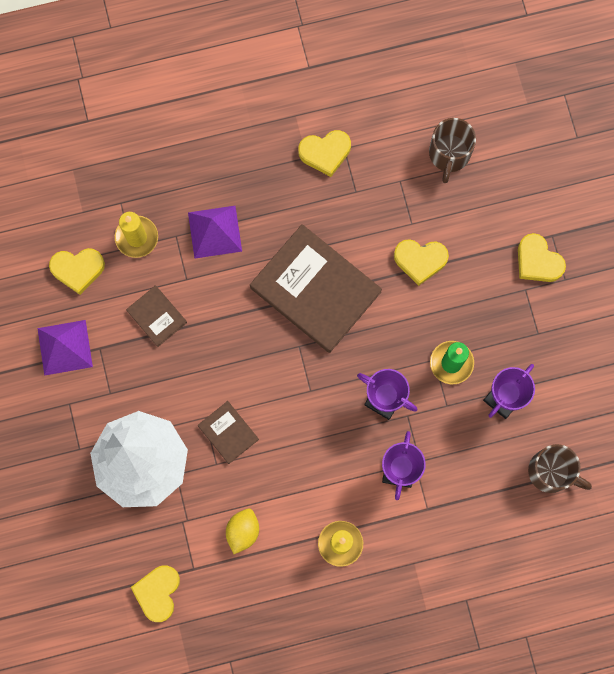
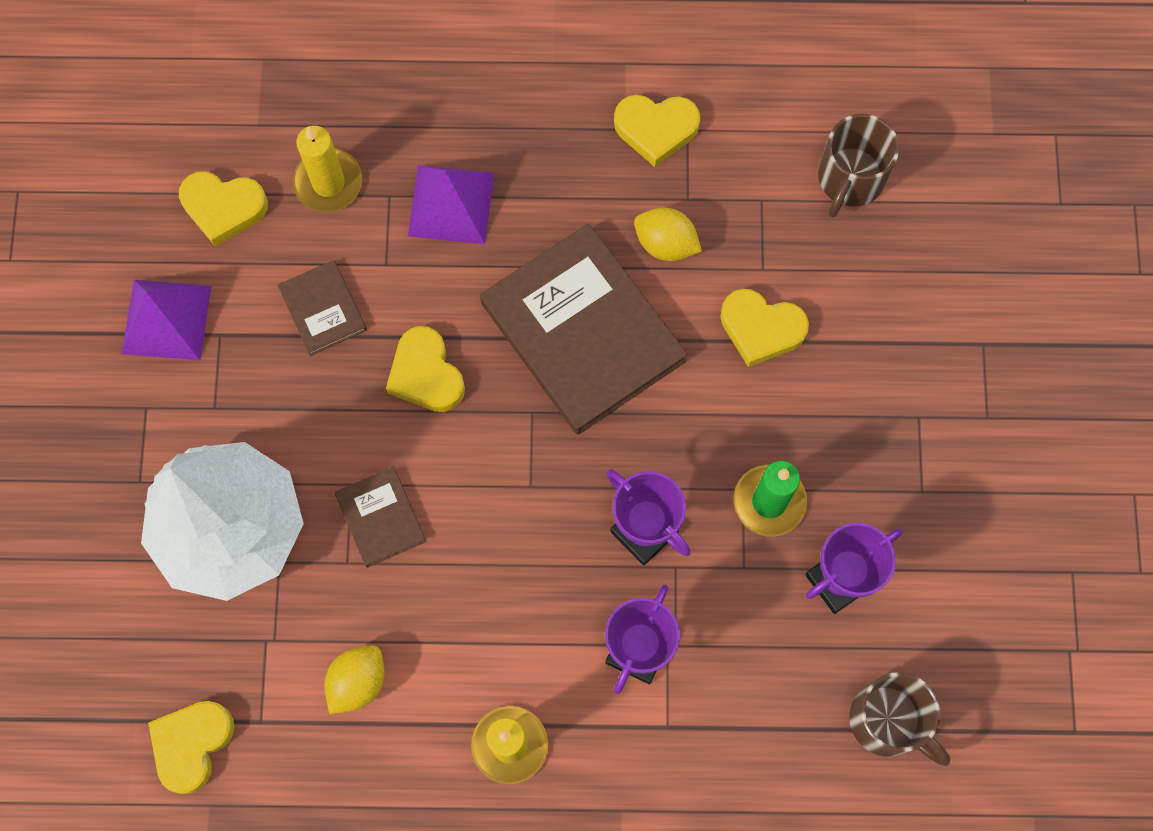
camera: 15 degrees right, 5 degrees down
(350, 223) = (665, 244): none -> yellow lemon
(537, 261) = (950, 378): yellow heart -> yellow heart (426, 374)

